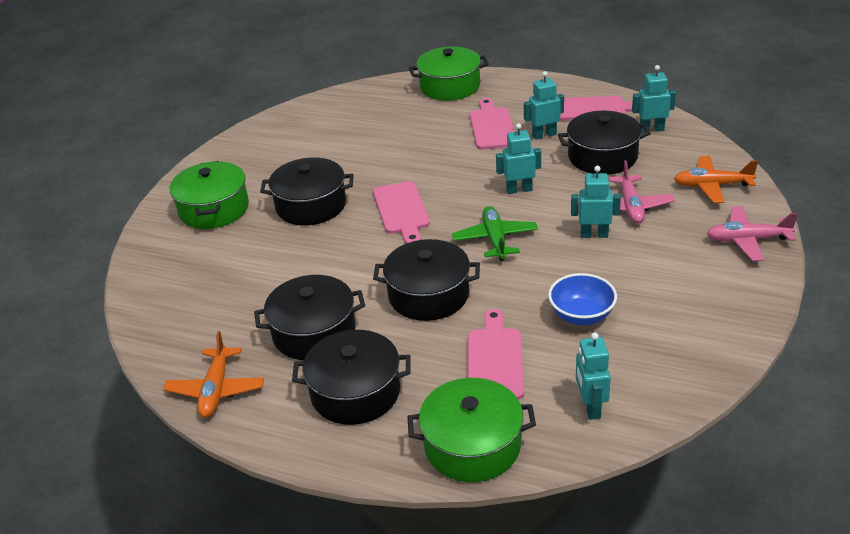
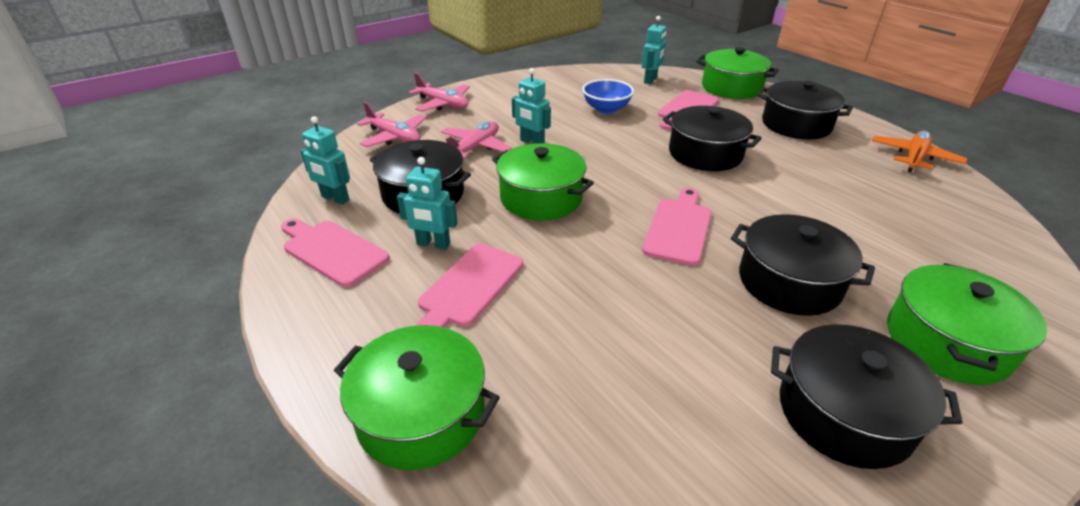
camera: 150 degrees left, 0 degrees up
(314, 332) = (819, 164): black pot -> black pot (844, 413)
(495, 239) = (612, 168): green plane -> none
(519, 190) = (541, 198): turquoise robot -> green pot
(712, 186) = (394, 137): orange plane -> pink plane

